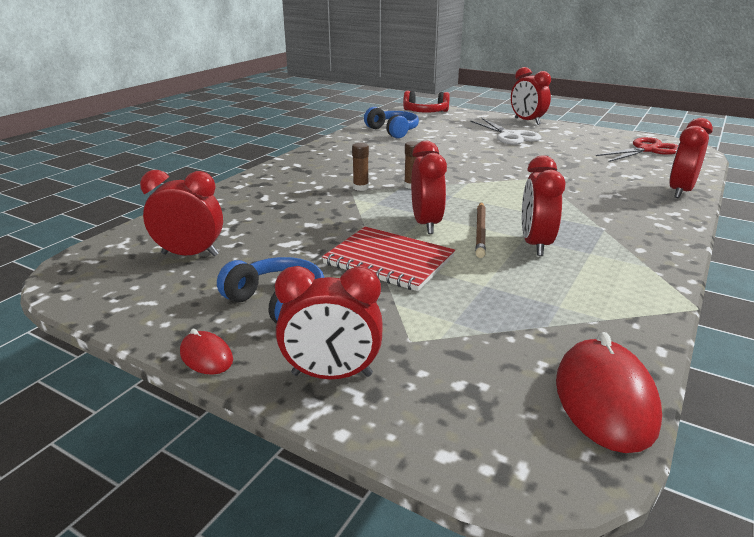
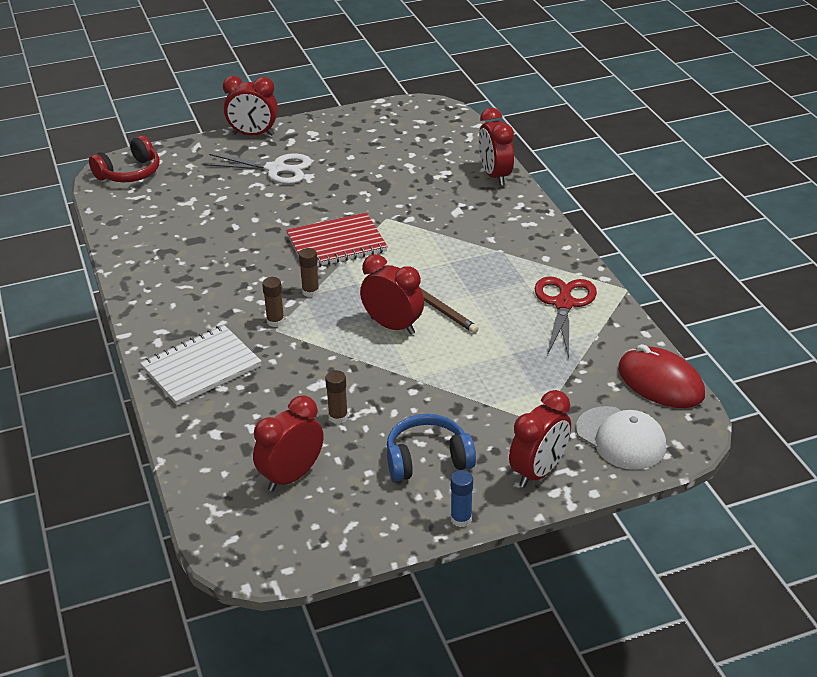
camera: 50 degrees left, 10 degrees up
(206, 356) = (461, 519): red mouse -> blue glue stick
(277, 185) = (201, 367): none -> white notebook
(284, 245) = (338, 417): none -> brown glue stick
(389, 260) = (428, 376): red notebook -> red notebook (336, 243)
(392, 131) = (155, 225): blue headphones -> none
(463, 412) = (621, 438): none -> white cap
(535, 244) = (486, 296): red clock -> none
(647, 150) = (409, 128): red scissors -> red scissors (564, 304)

